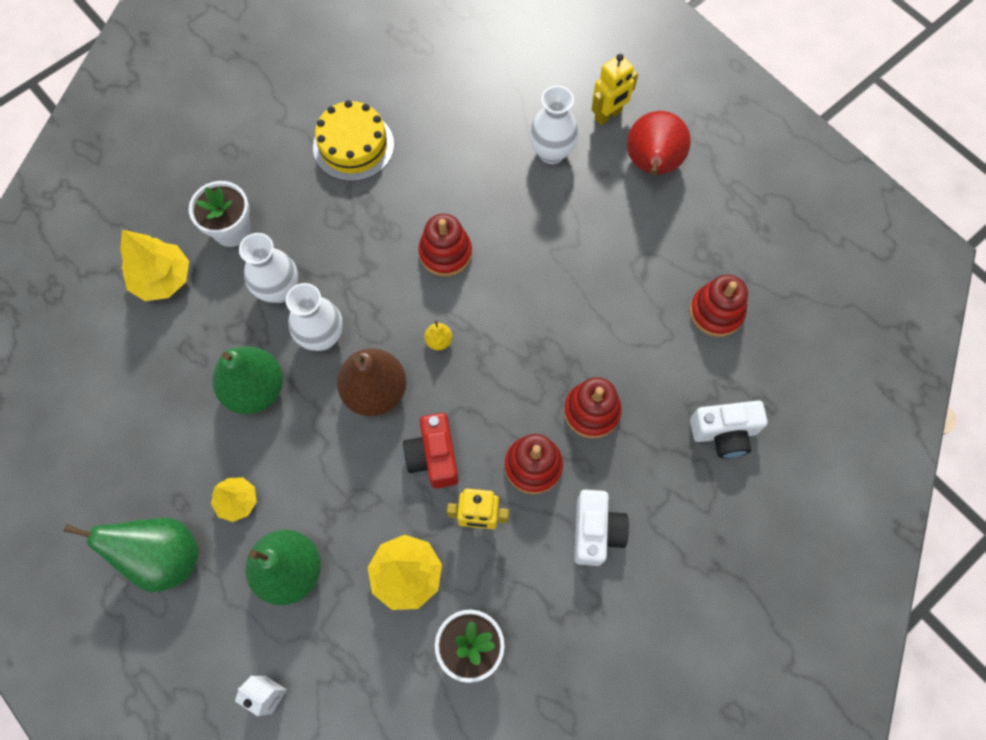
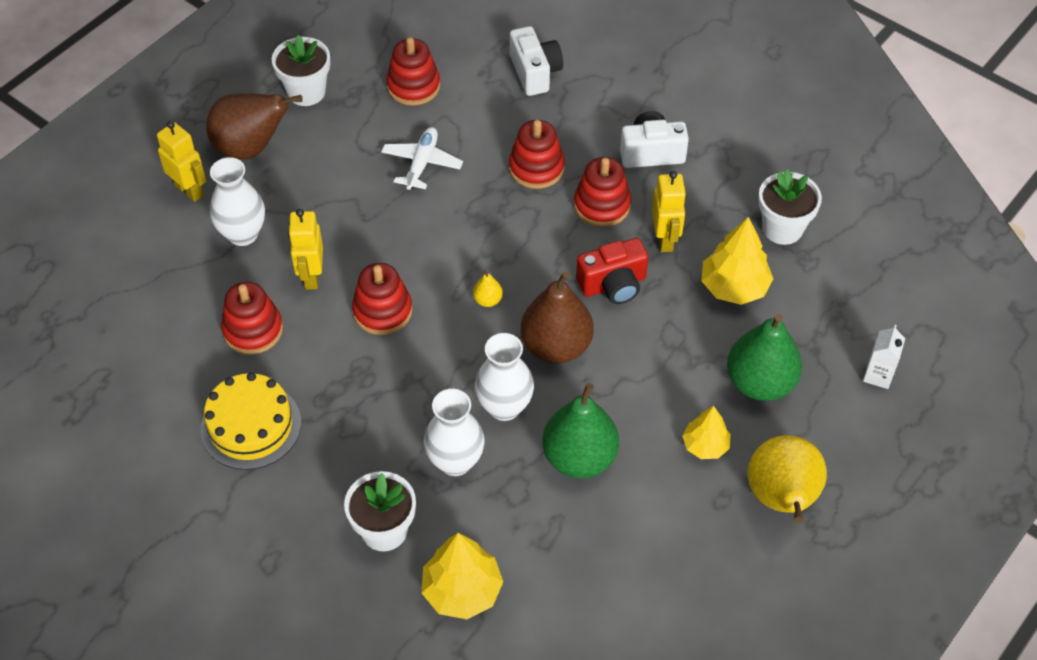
camera: 100 degrees left, 15 degrees down
(164, 557) = (782, 499): green pear -> yellow pear
(447, 153) = (253, 330): none -> red stacking toy
(494, 201) = (311, 276): none -> yellow robot
(612, 306) = (422, 163): none -> white plane
(652, 165) = (251, 148): red pear -> brown pear
(718, 216) = (306, 92): none -> white flower pot

